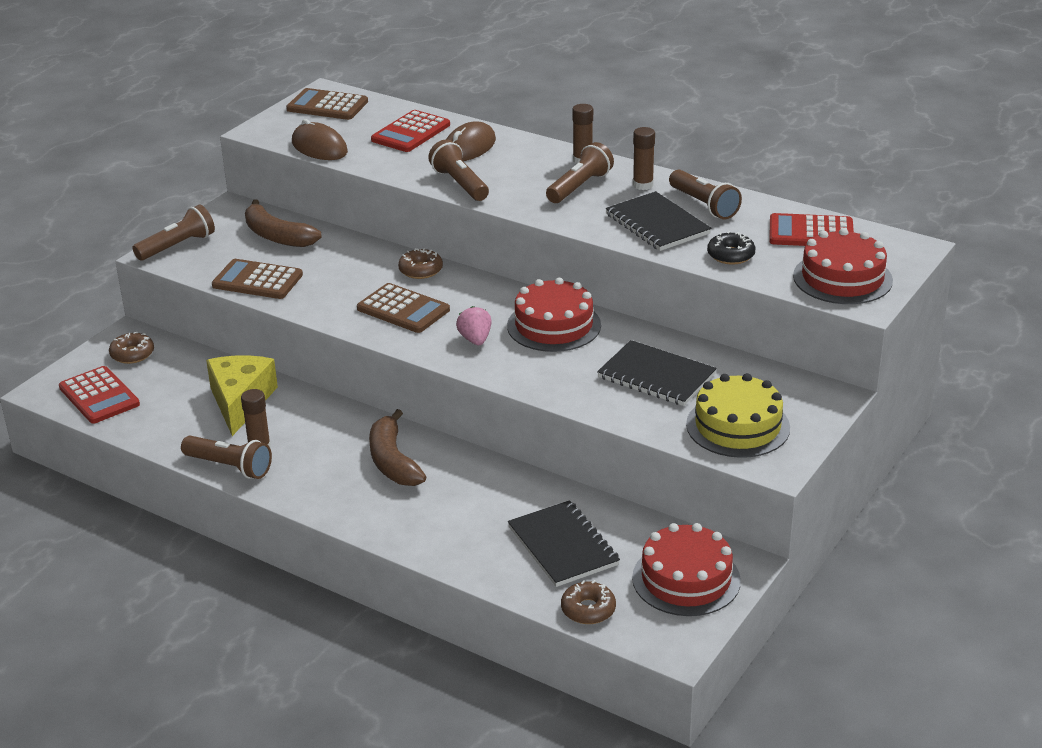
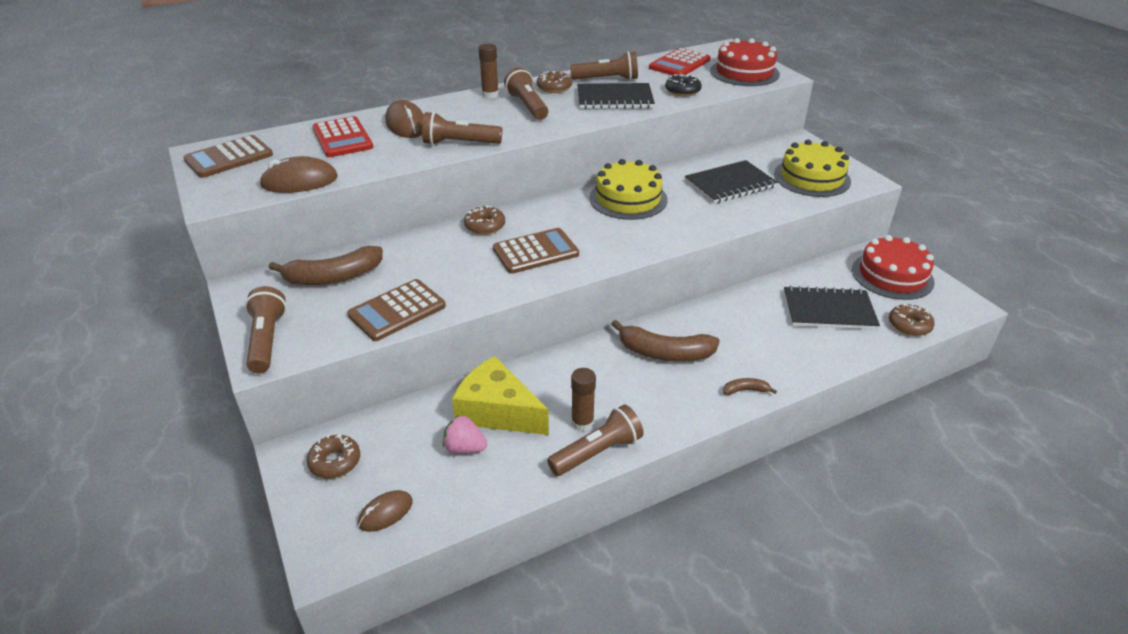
camera: 60 degrees left, 5 degrees up
(99, 396) = (385, 513): red calculator -> brown mouse
(376, 523) = (745, 390): none -> brown banana
(475, 340) = (615, 234): pink strawberry -> pink strawberry (464, 448)
(554, 325) = (628, 199): red cake -> yellow cake
(643, 185) = (554, 88): brown glue stick -> brown donut

